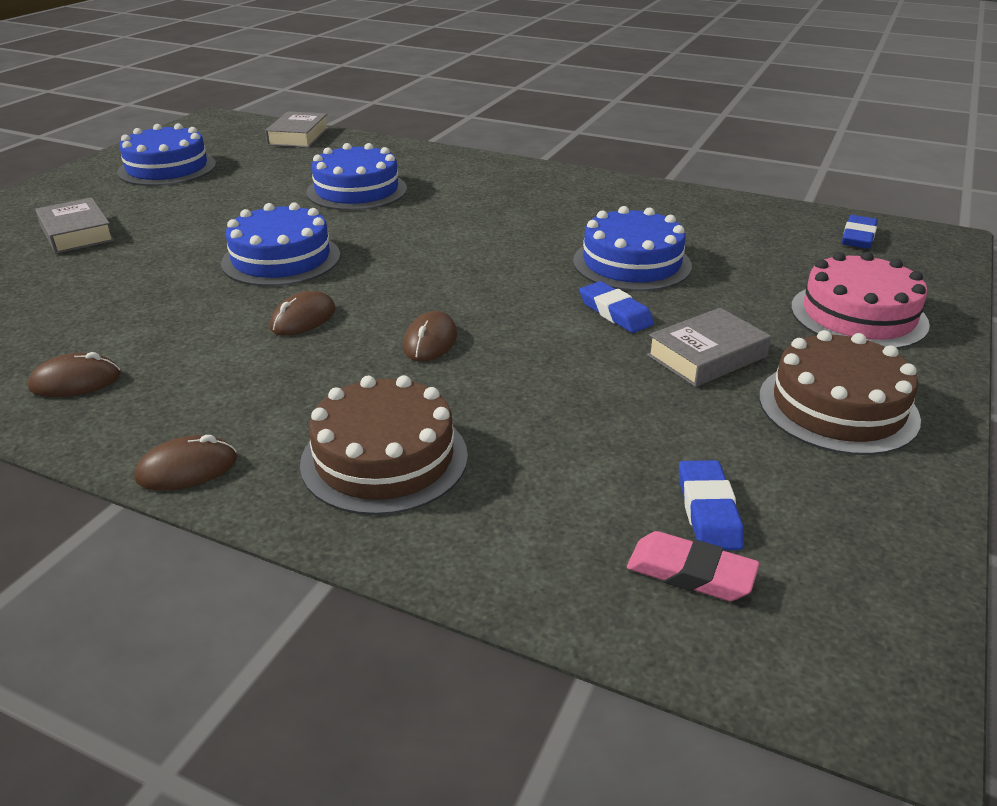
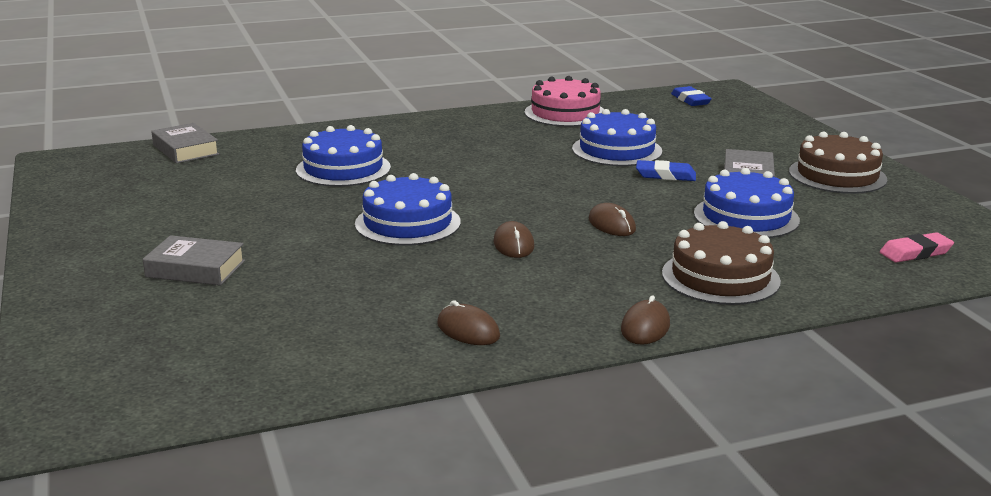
camera: 45 degrees left, 10 degrees down
(76, 381) = (468, 330): brown mouse -> brown mouse turned 75 degrees counterclockwise
(167, 168) = (132, 205): blue cake -> blue cake (746, 217)
(708, 511) = (877, 231): blue eraser -> none
(858, 315) = (766, 136): pink cake -> pink cake (565, 113)

